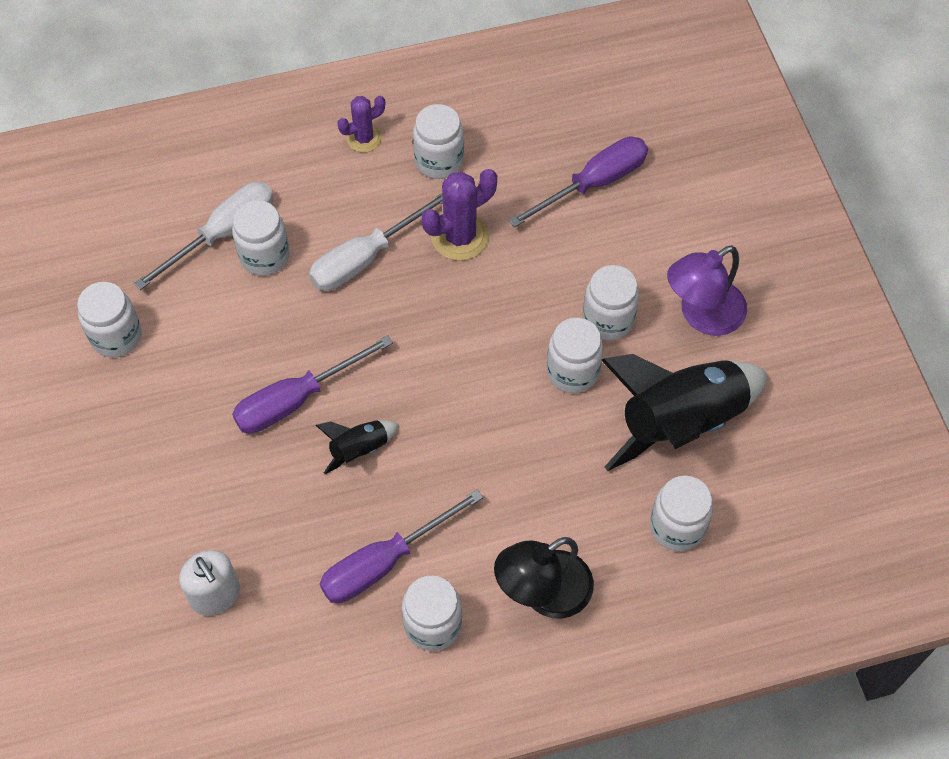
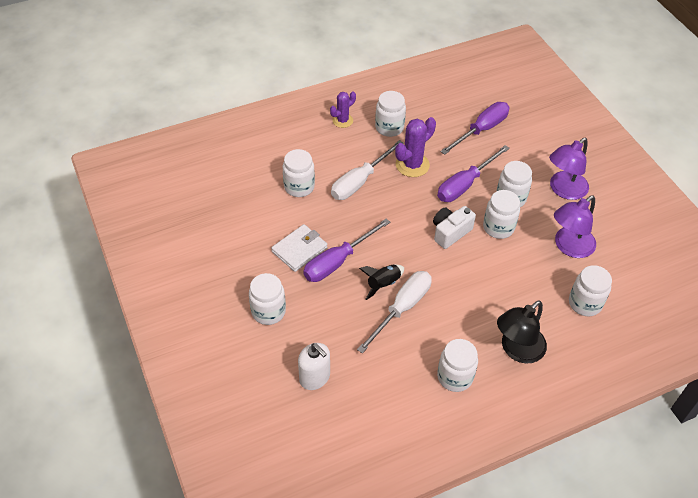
camera: 10 degrees left, 10 degrees down
(116, 336) = (218, 239): white jar -> white jar (268, 311)
(223, 234) = (271, 178): white screwdriver -> white screwdriver (402, 308)
(240, 371) = (299, 250): none -> white wallet
(384, 562) = (415, 345): purple screwdriver -> purple screwdriver (465, 184)
(491, 370) = (450, 232): none -> white camera
(680, 422) = (569, 247): black rocket -> purple lamp

